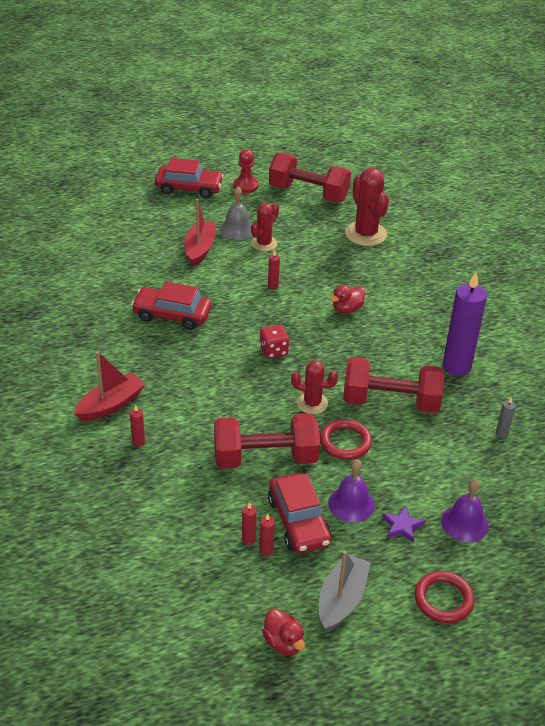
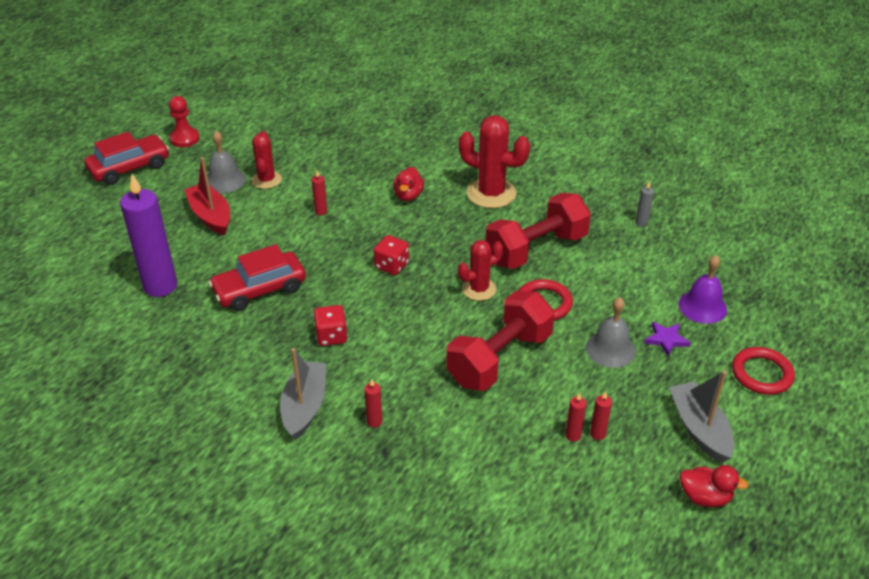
camera: 40 degrees left, 0 degrees up
(111, 405) = (305, 406): red boat -> grey boat
(178, 372) = (331, 336): none -> red dice
(299, 521) = (591, 392): red car -> none
(308, 193) = (252, 117): red dumbbell -> none
(351, 504) = (610, 349): purple bell -> grey bell
(366, 234) = (346, 126): red cactus -> red cactus (491, 193)
(456, 366) = (548, 192): purple candle -> purple candle (160, 286)

